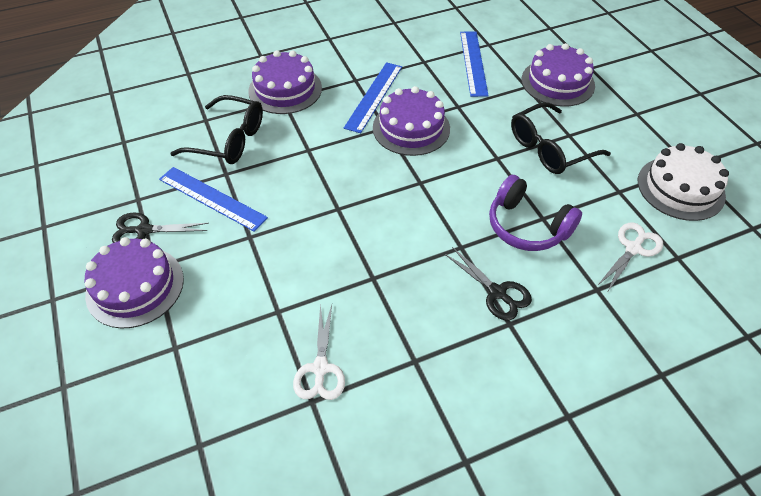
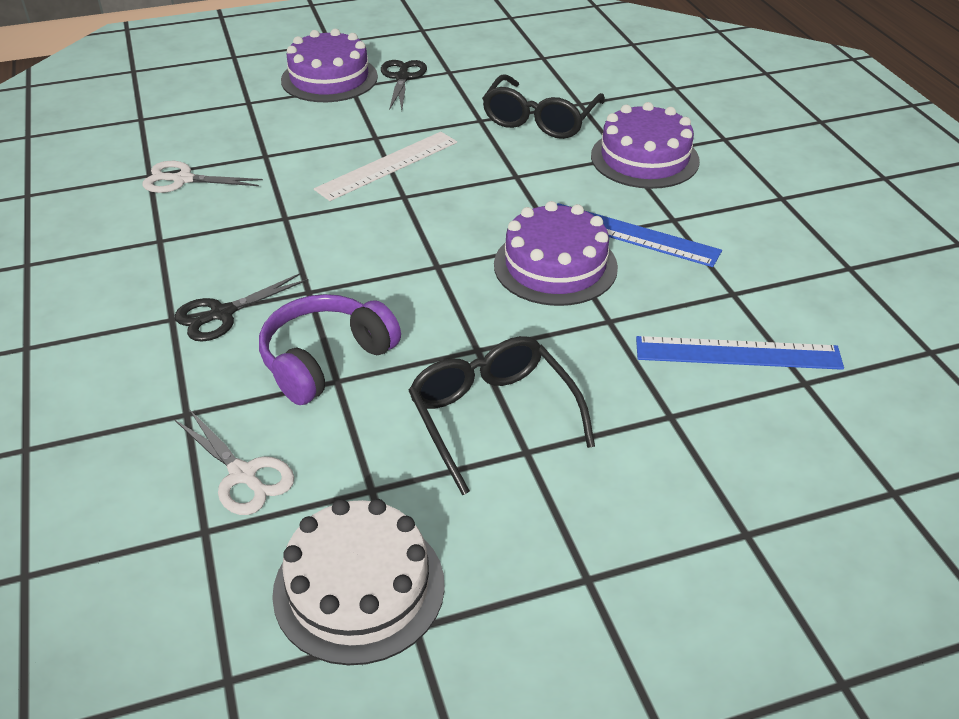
camera: 95 degrees right, 10 degrees down
(212, 198) = (440, 112): blue ruler -> none
(295, 223) = (388, 165): none -> white ruler
(557, 82) = (687, 465): purple cake -> none

